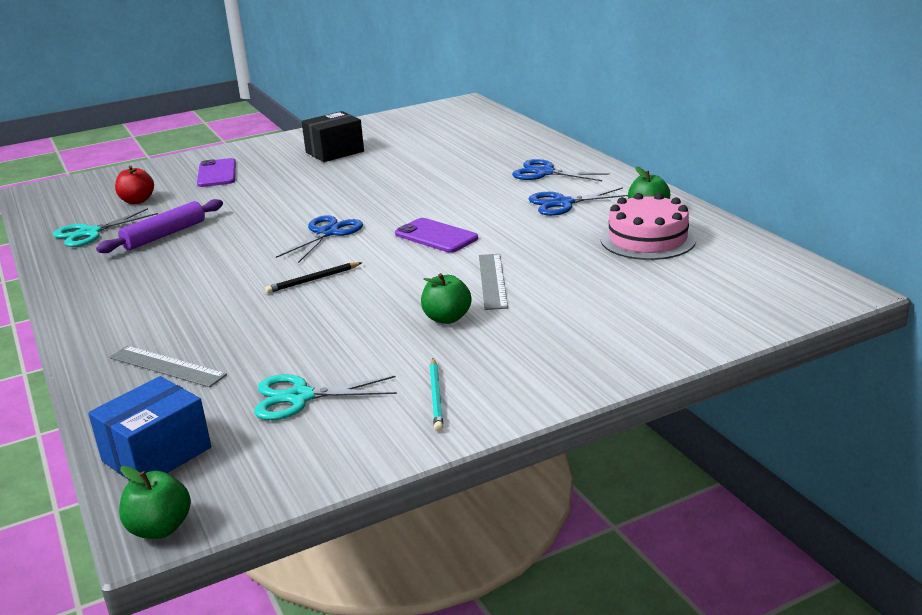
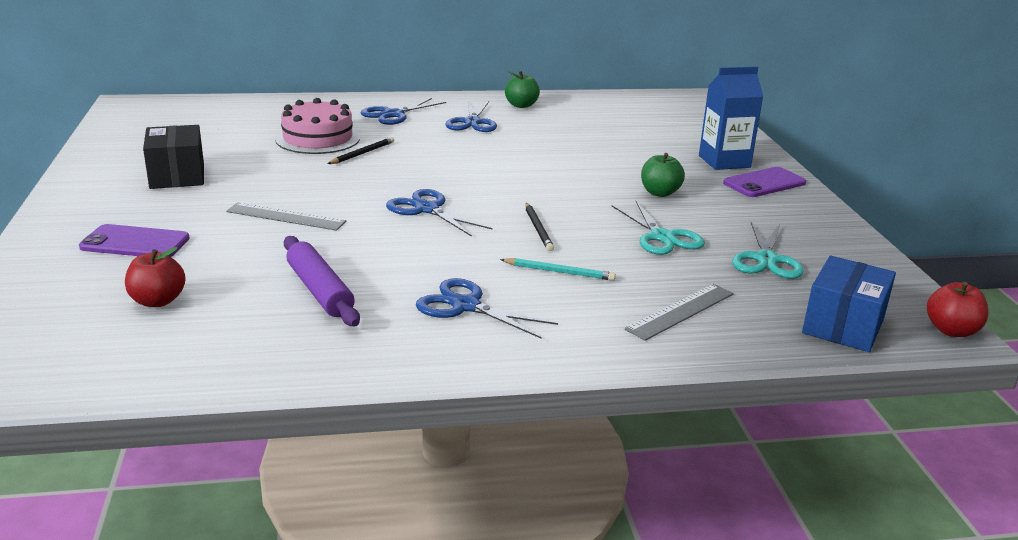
camera: 75 degrees left, 0 degrees up
(90, 233) = (240, 341): turquoise scissors -> turquoise scissors (662, 237)
(154, 283) = (466, 306): none -> blue scissors
(157, 454) = (843, 326): blue box -> blue box turned 60 degrees clockwise
(160, 528) = (951, 330): green apple -> red apple
(433, 186) = (362, 153): none -> black pencil
(436, 236) = (490, 171): purple phone -> purple phone (764, 183)
(436, 396) = (784, 215): turquoise pencil -> turquoise pencil (559, 272)
(493, 281) = (603, 168): grey ruler -> grey ruler (286, 216)
(587, 341) = (724, 161): none -> blue carton
(647, 239) = (573, 116): pink cake -> pink cake (318, 138)

